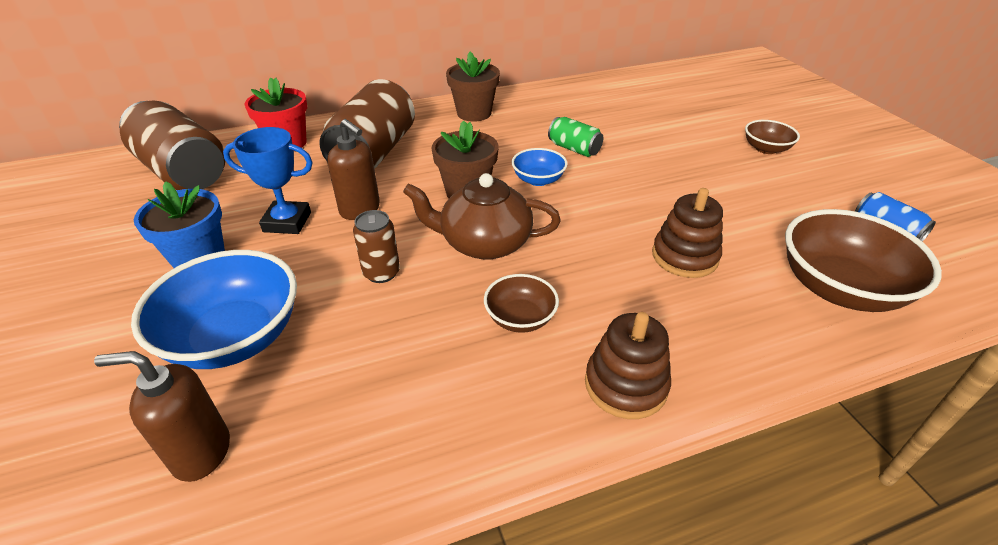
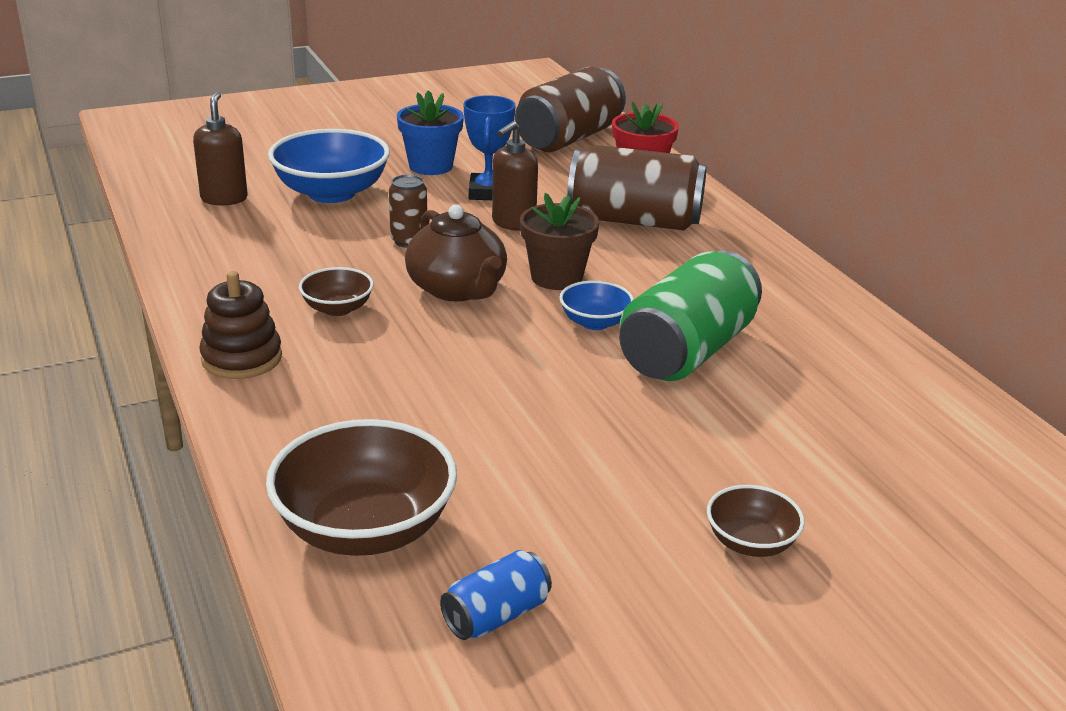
camera: 85 degrees right, 10 degrees down
(474, 113) = (766, 277): brown flower pot -> none
(484, 243) = (457, 289): brown teapot -> brown teapot turned 150 degrees clockwise
(574, 149) = (687, 351): green can -> green can, size x2.06
(684, 256) = (434, 415): brown stacking toy -> none

